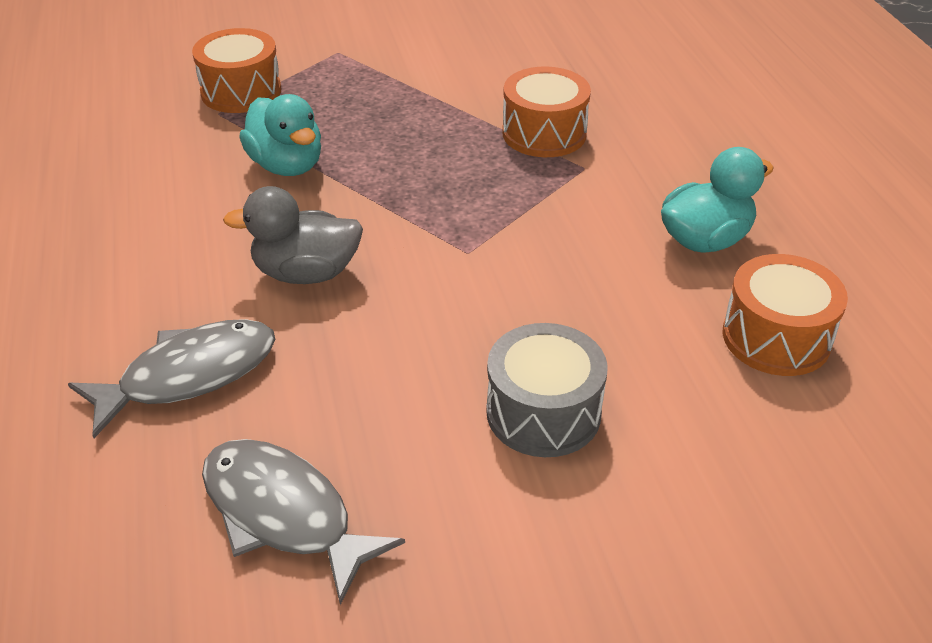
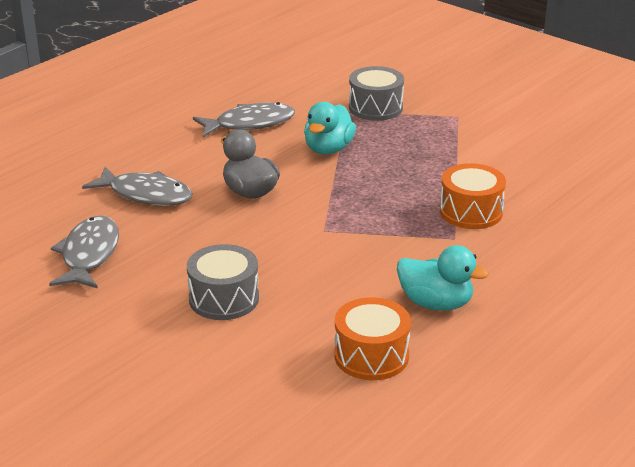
camera: 55 degrees right, 10 degrees down
(136, 198) = (250, 124): none -> grey fish
(241, 91) = (375, 108): orange drum -> grey drum

